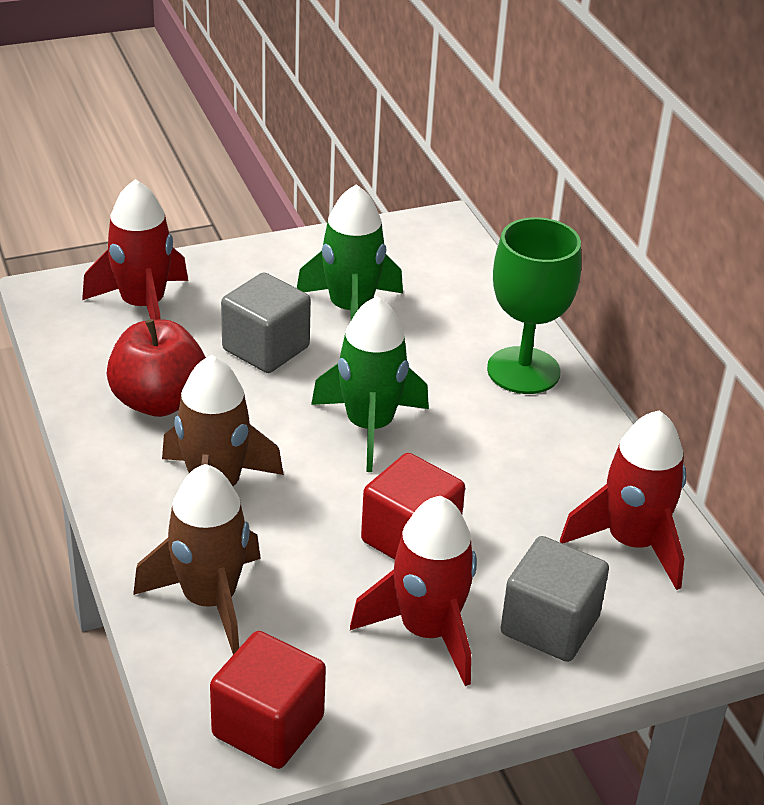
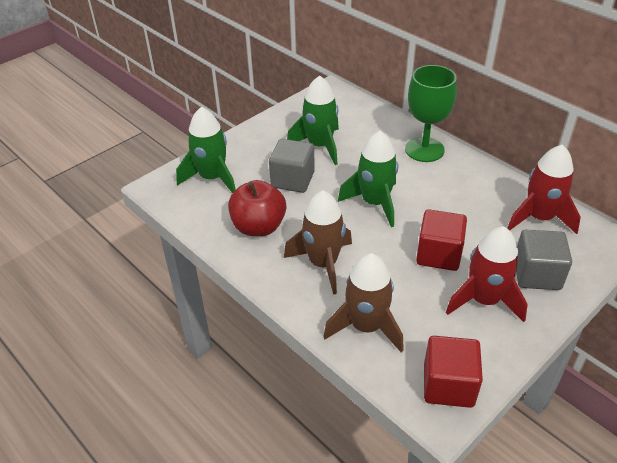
camera: 20 degrees left, 5 degrees up
(143, 306) = (212, 178): red rocket -> green rocket

